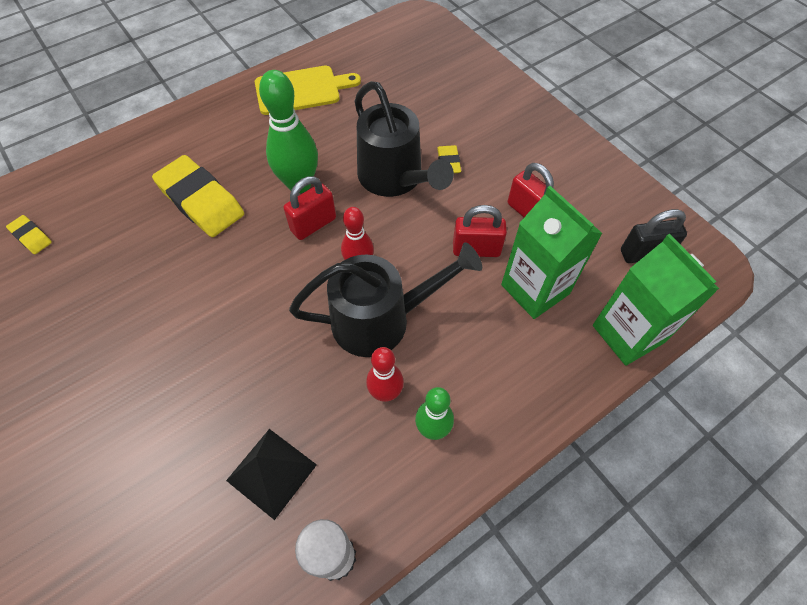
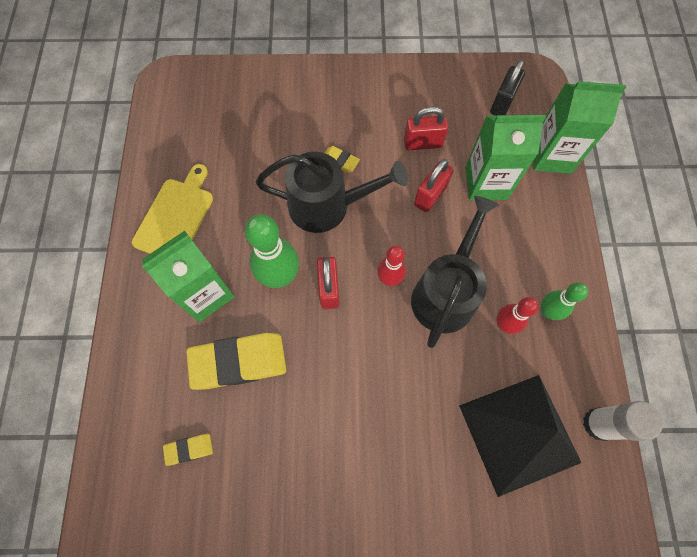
camera: 55 degrees left, 10 degrees up
(31, 237) = (168, 530): yellow eraser -> yellow eraser (189, 449)
(247, 146) = (206, 294): none -> green carton
(271, 472) = (519, 433): black pyramid -> black pyramid, size x1.78

